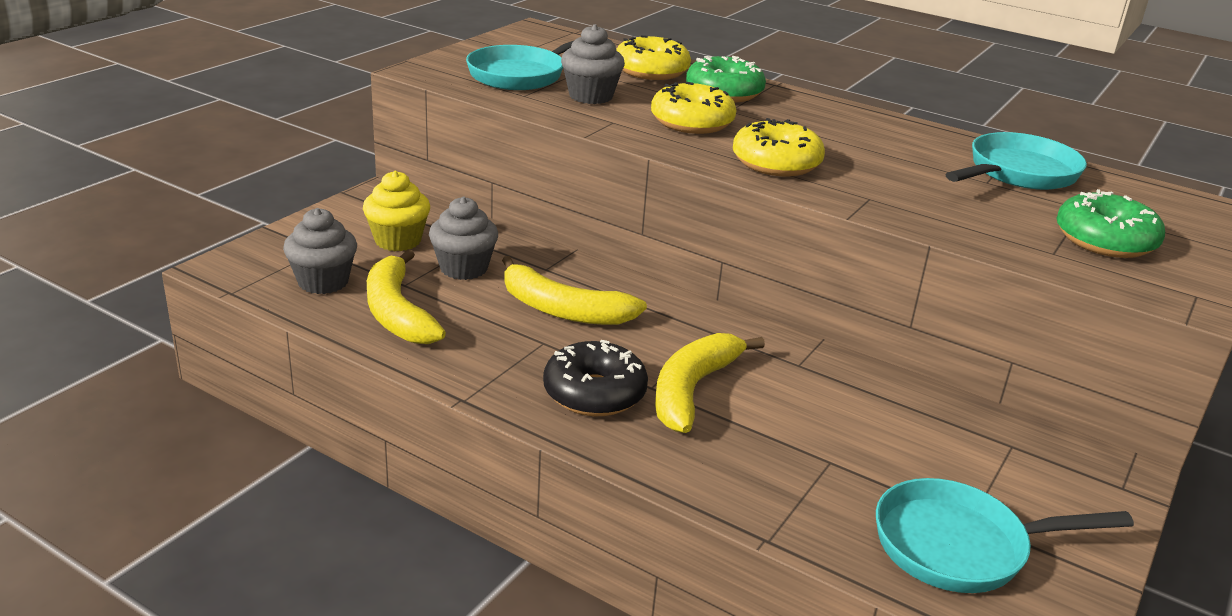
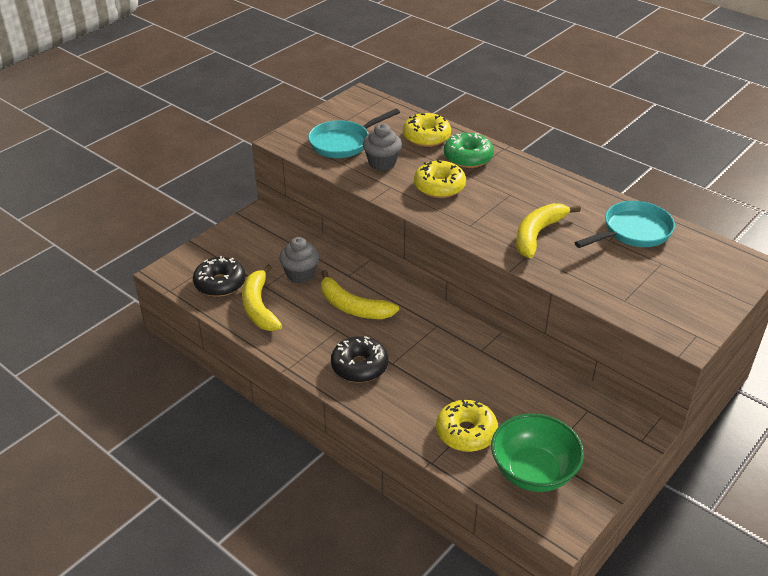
camera: 10 degrees right, 10 degrees up
(323, 282) = (220, 283): grey cupcake -> black donut
(398, 240) = (265, 252): yellow cupcake -> none
(692, 390) = (415, 366): yellow banana -> yellow banana (537, 234)
(776, 163) = (481, 223): yellow donut -> yellow donut (466, 432)
(960, 546) = (533, 471): turquoise pan -> green bowl
(1105, 240) = (661, 290): green donut -> none

